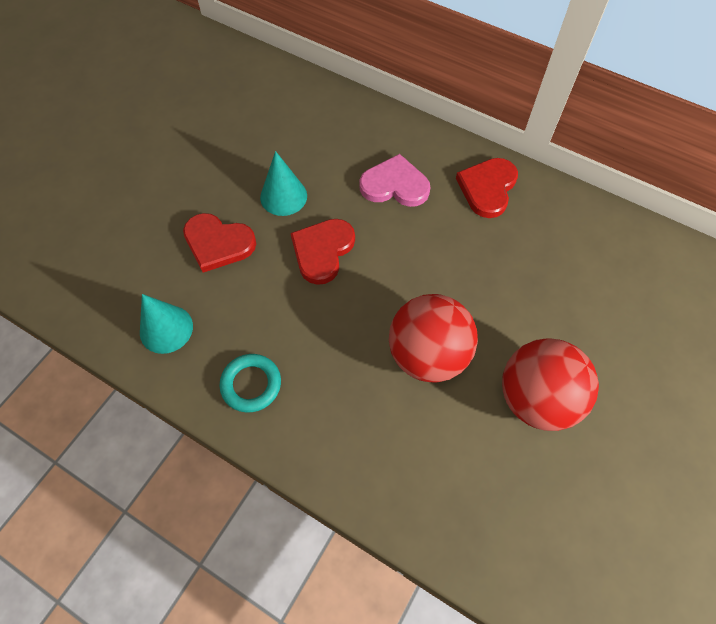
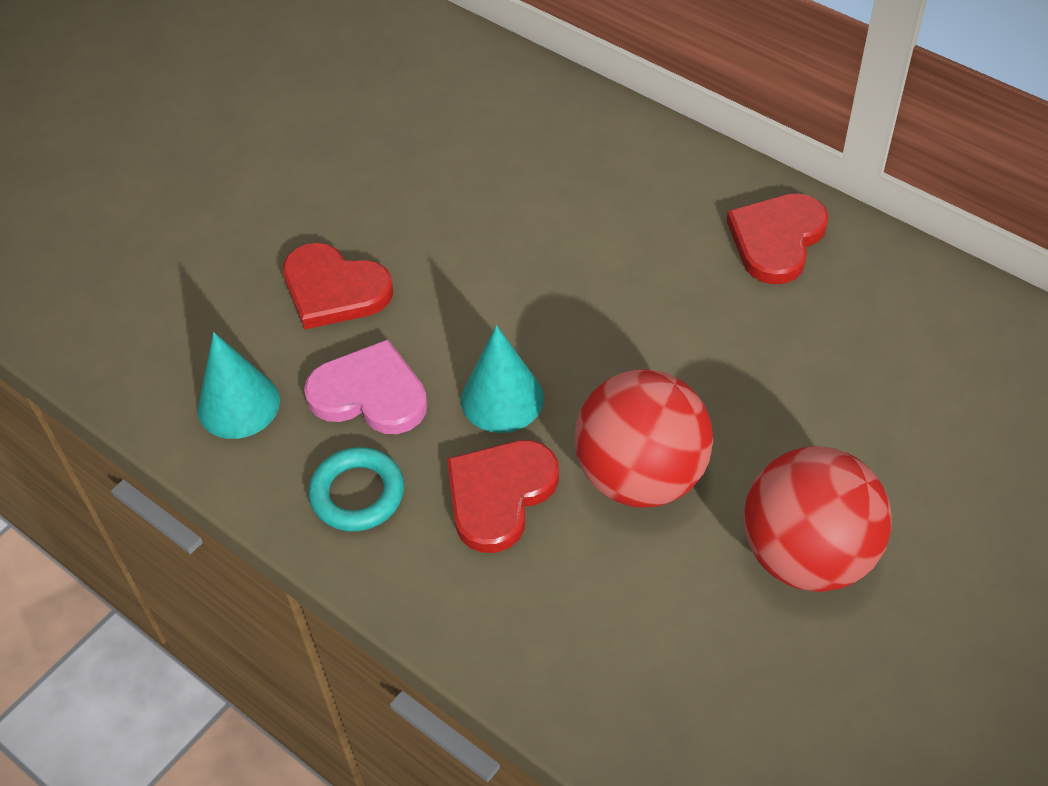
camera: 10 degrees right, 10 degrees down
(283, 196) = (445, 229): turquoise cone -> turquoise cone (502, 398)
(322, 251) = (495, 313): red heart -> red heart (499, 495)
(395, 185) = (625, 224): pink heart -> pink heart (370, 394)

